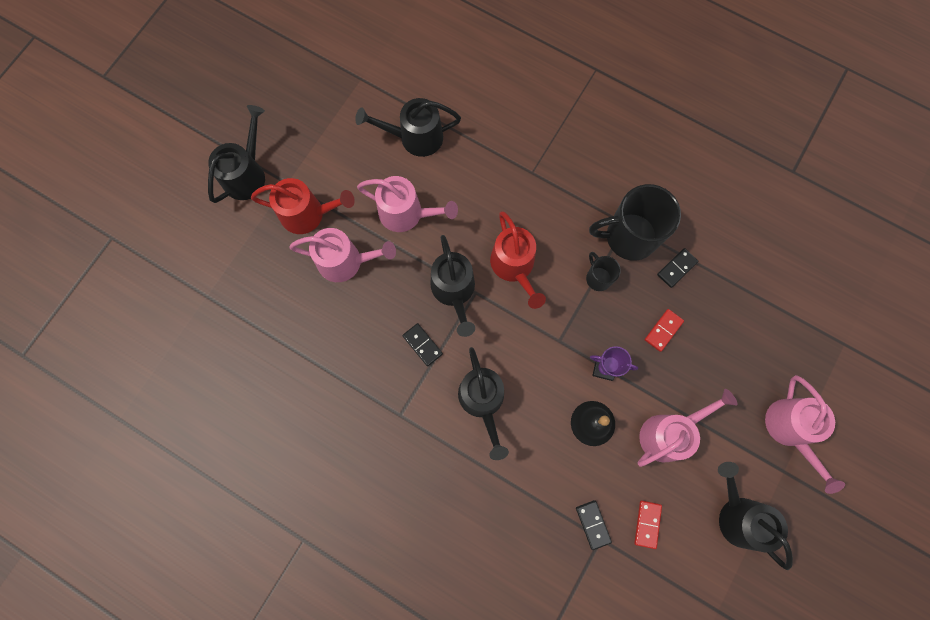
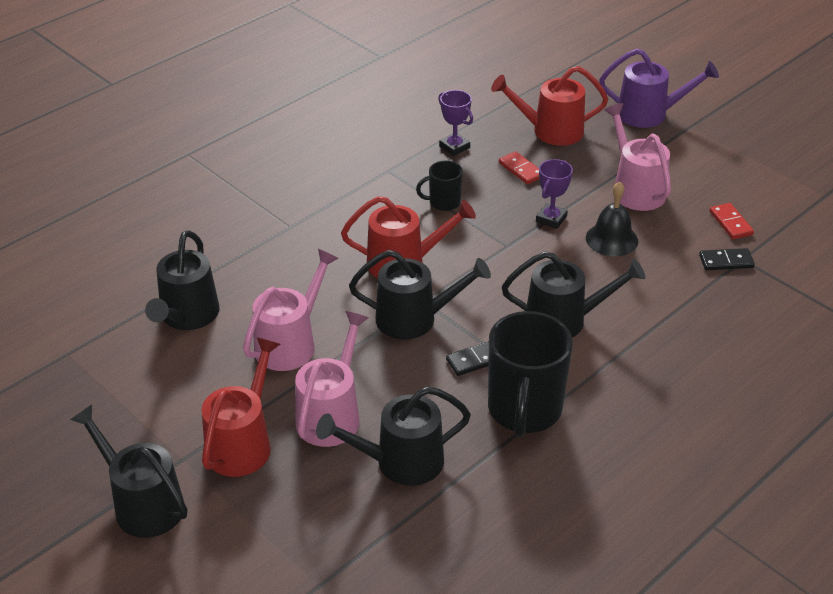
camera: 75 degrees left, 35 degrees down
(629, 237) = (404, 171): black mug -> black mug (524, 410)
(647, 524) = (730, 223): red domino -> red domino turned 45 degrees clockwise
(676, 268) = (454, 147): black domino -> purple trophy
(729, 344) = (550, 131): none -> red watering can
(737, 515) = (729, 163): black watering can -> black watering can (400, 462)
(790, 430) = (649, 114): pink watering can -> purple watering can

